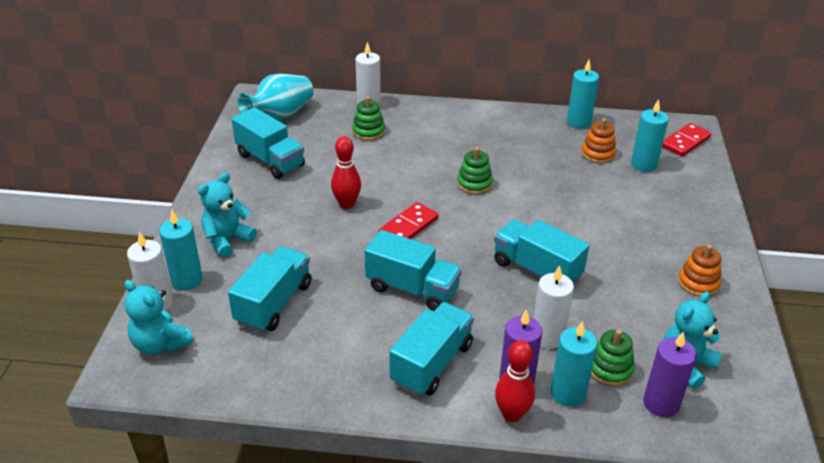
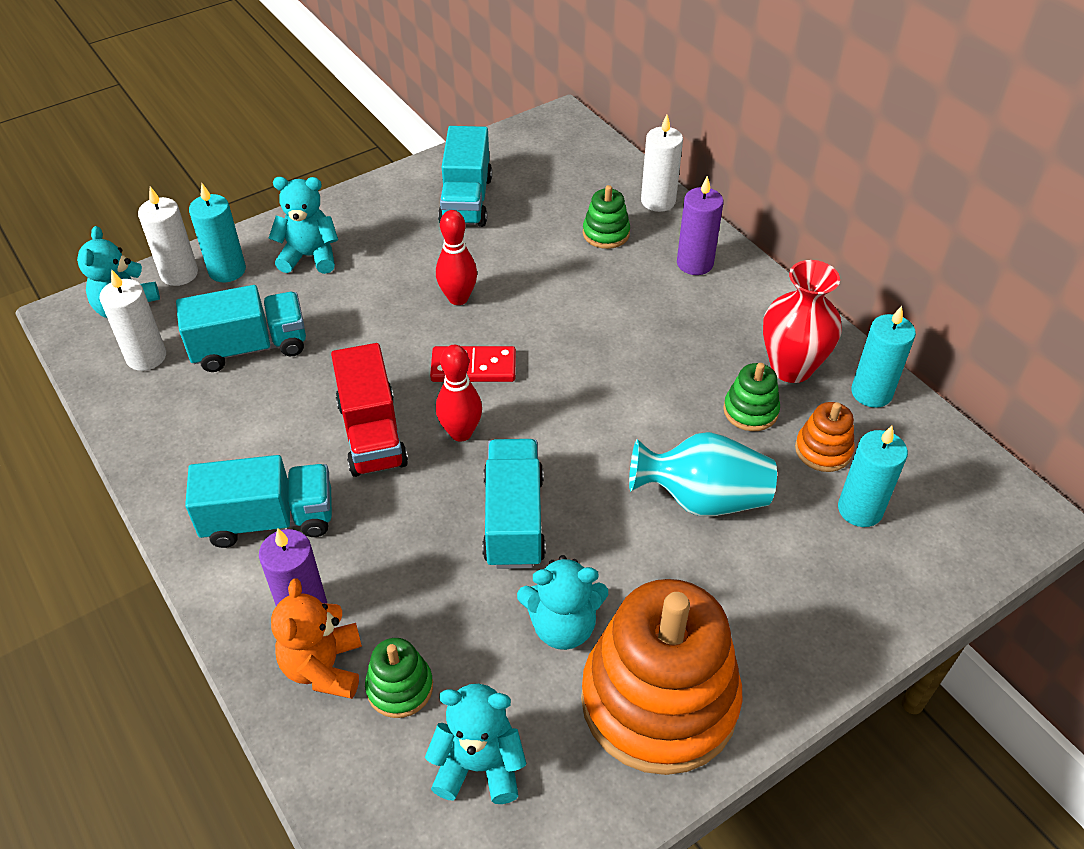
camera: 50 degrees right, 10 degrees up
(280, 115) = (551, 156): turquoise vase -> turquoise vase (702, 499)
(412, 289) = (372, 433): turquoise truck -> red truck
(474, 184) = (614, 374): green stacking toy -> green stacking toy (750, 411)
(512, 414) = (248, 633): red bowling pin -> red bowling pin (461, 433)
(536, 133) = (791, 367): none -> red vase
(547, 337) = (403, 596): white candle -> white candle (146, 357)
(568, 393) = (324, 667): turquoise candle -> orange teddy bear
(624, 290) = (562, 626): none -> turquoise teddy bear
(661, 403) = (383, 772): purple candle -> purple candle (694, 263)
(685, 142) = (978, 527): red domino -> none
(698, 283) = (659, 700): orange stacking toy -> orange stacking toy, size x2.33

